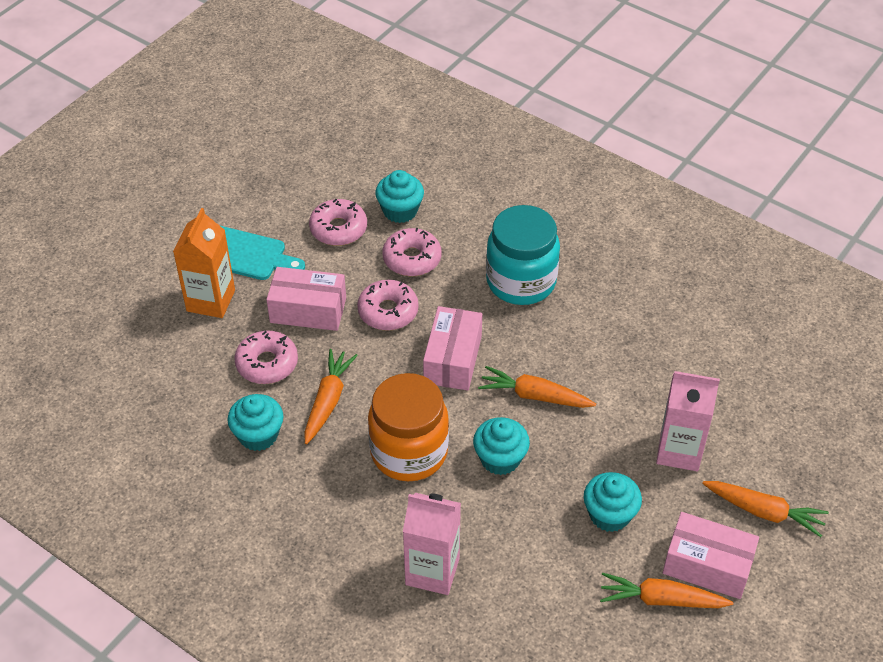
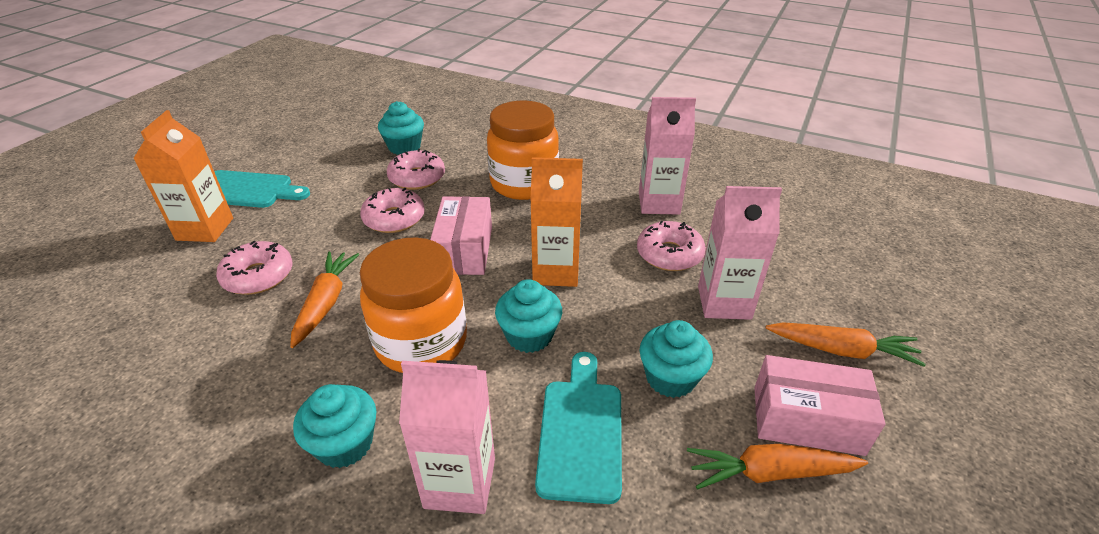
camera: 10 degrees left, 10 degrees down
(258, 435) = (236, 348): turquoise cupcake -> turquoise cupcake (344, 444)
(308, 310) = (310, 226): pink box -> none
(338, 229) = (345, 164): pink donut -> pink donut (669, 254)
(521, 281) = (524, 183): turquoise jar -> orange jar
(527, 547) = (581, 431): none -> turquoise cutting board
(534, 396) = (556, 271): orange carrot -> orange carton
(654, 326) = (659, 203): none -> pink carton

